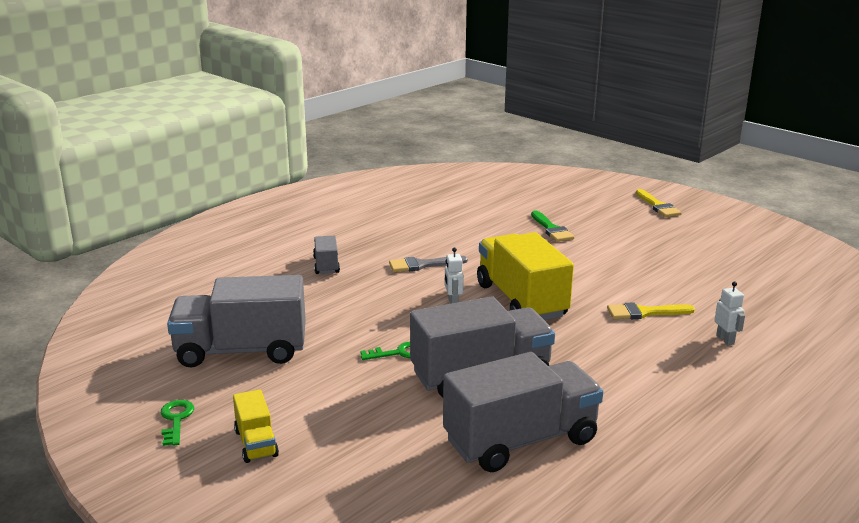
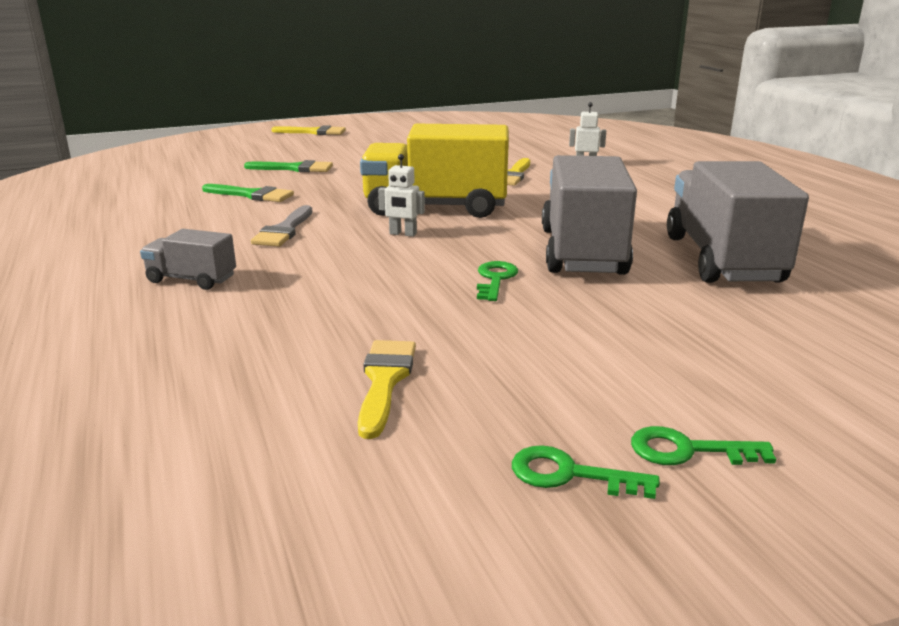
camera: 65 degrees left, 0 degrees up
(212, 452) = (688, 450): none -> green key
(241, 351) = (384, 381): grey truck -> yellow brush
(256, 443) = (675, 408): yellow truck -> none
(477, 235) = (252, 195): none -> green brush

